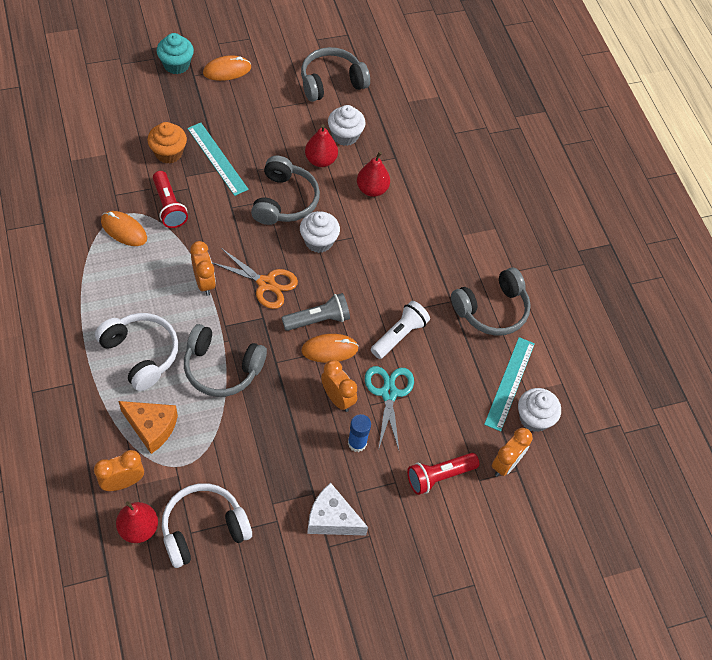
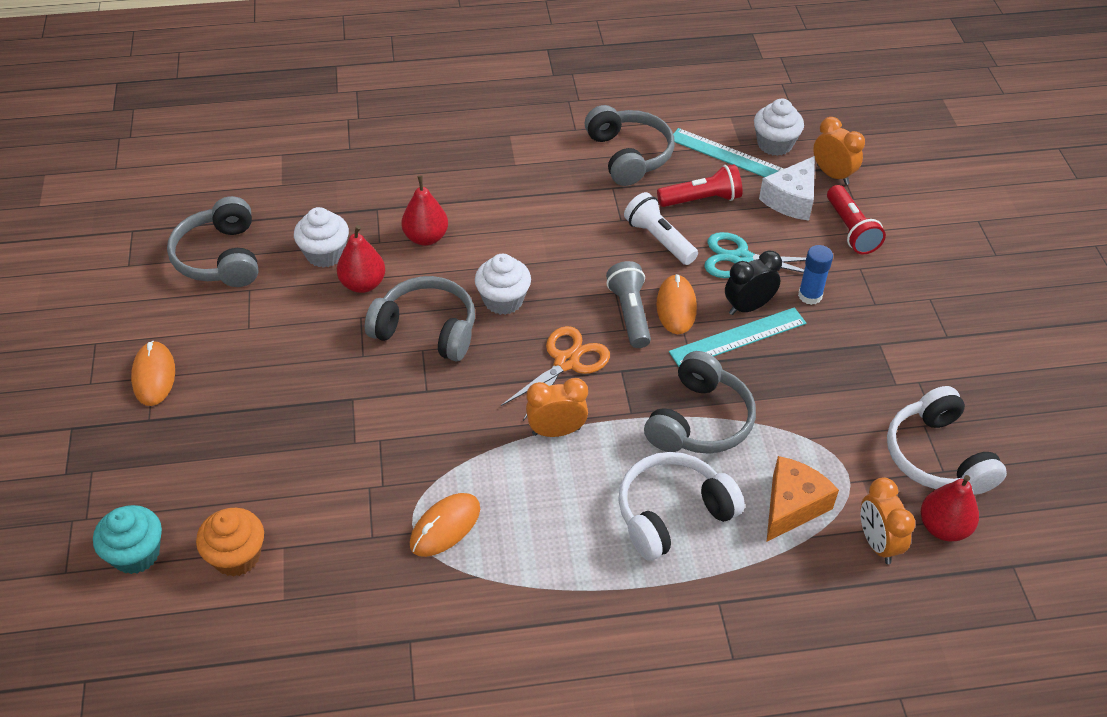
camera: 75 degrees left, 10 degrees down
(168, 153) = (303, 461): orange cupcake -> orange cupcake (237, 556)
(169, 206) = (410, 466): red flashlight -> red flashlight (701, 199)
(176, 65) = (117, 440): turquoise cupcake -> turquoise cupcake (136, 554)
(217, 158) = (330, 400): turquoise ruler -> turquoise ruler (737, 337)
(332, 519) = (912, 329): white cheese -> white cheese (791, 199)
(337, 398) = (748, 307): orange clock -> black clock

